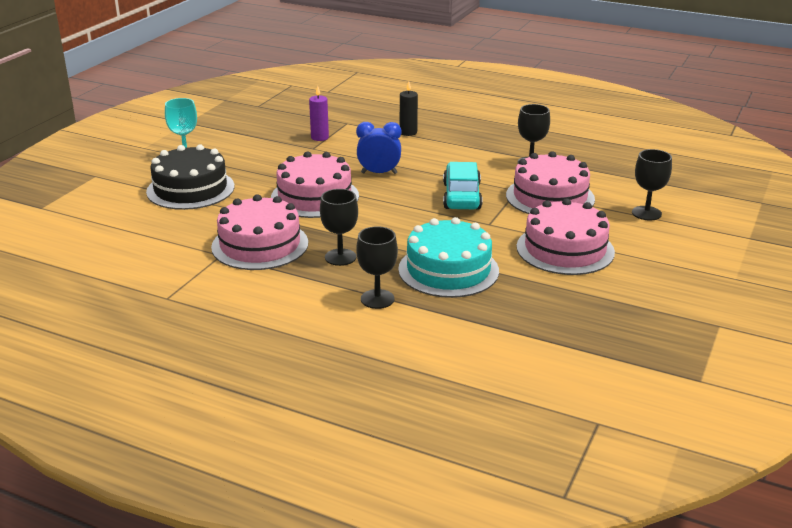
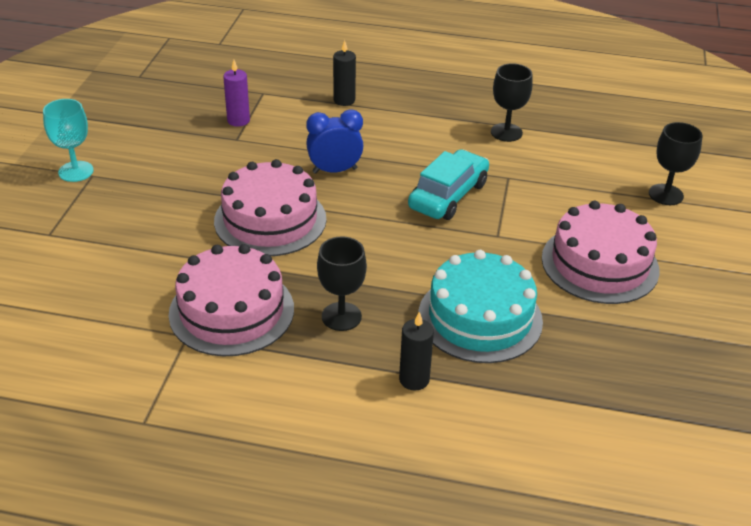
camera: 15 degrees left, 10 degrees up
(190, 189) = (104, 228): black cake -> none
(377, 299) = (414, 379): black goblet -> black candle
(462, 196) = (448, 195): turquoise car -> turquoise car turned 45 degrees clockwise
(550, 197) = (550, 184): pink cake -> none

